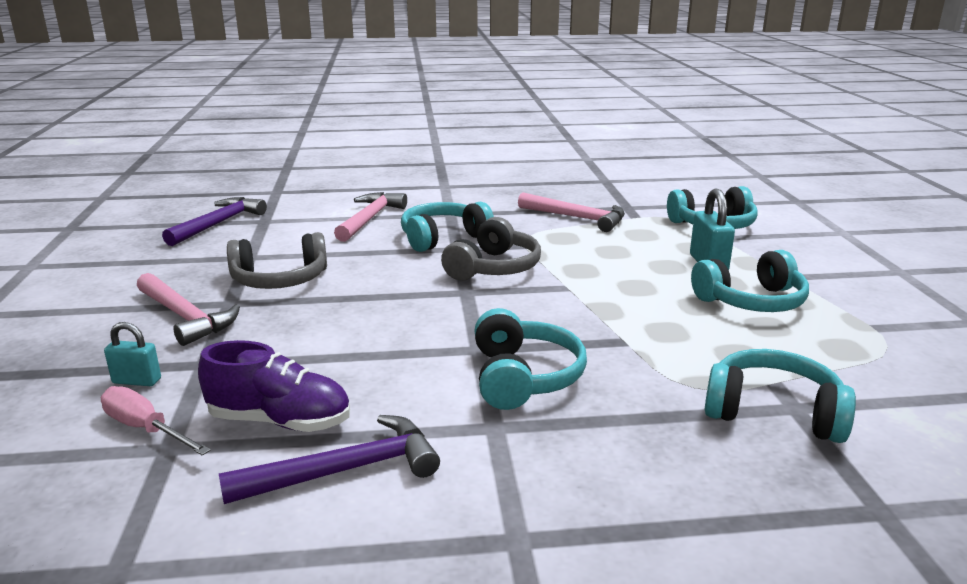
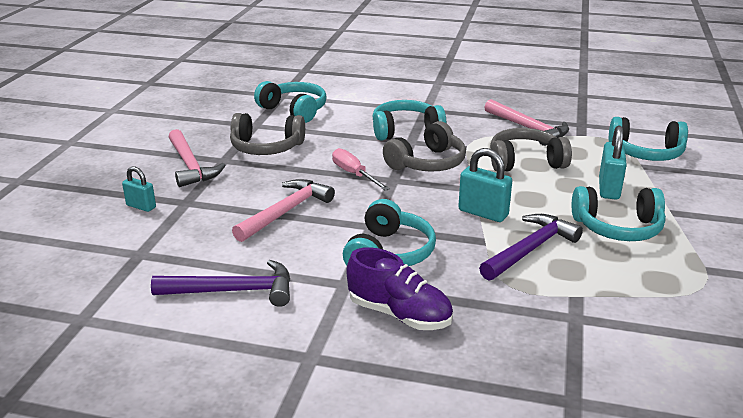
camera: 20 degrees right, 5 degrees up
(146, 429) = (132, 239): pink screwdriver -> pink screwdriver (354, 174)
(218, 224) = (248, 93): purple hammer -> purple hammer (530, 249)
(280, 421) = (212, 251): purple shoe -> purple shoe (399, 314)
(369, 219) = (360, 105): pink hammer -> pink hammer (285, 212)
(598, 311) = (483, 213): none -> turquoise padlock
(600, 251) = (525, 162): none -> grey headphones
(773, 412) = (555, 317): turquoise headphones -> turquoise headphones (294, 110)

